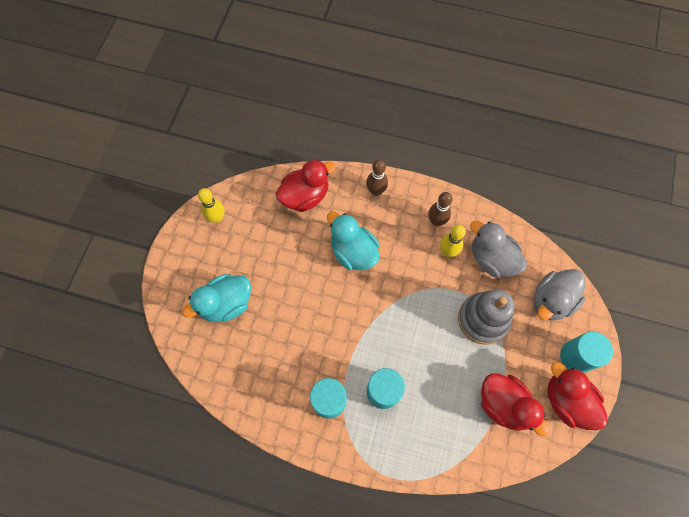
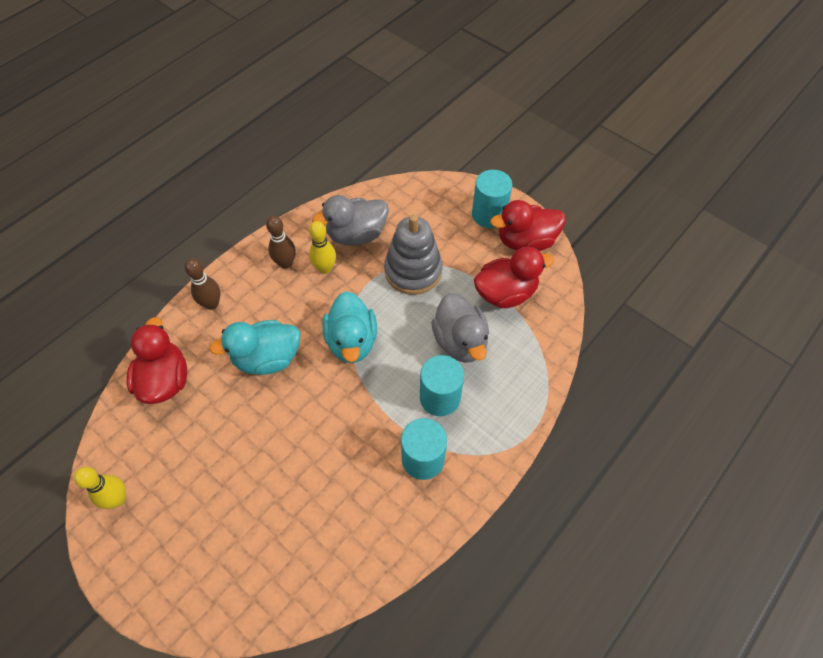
camera: 65 degrees left, 10 degrees down
(226, 304) = (240, 534): turquoise duck -> turquoise duck (352, 341)
(551, 301) = (426, 208): grey duck -> grey duck (460, 341)

